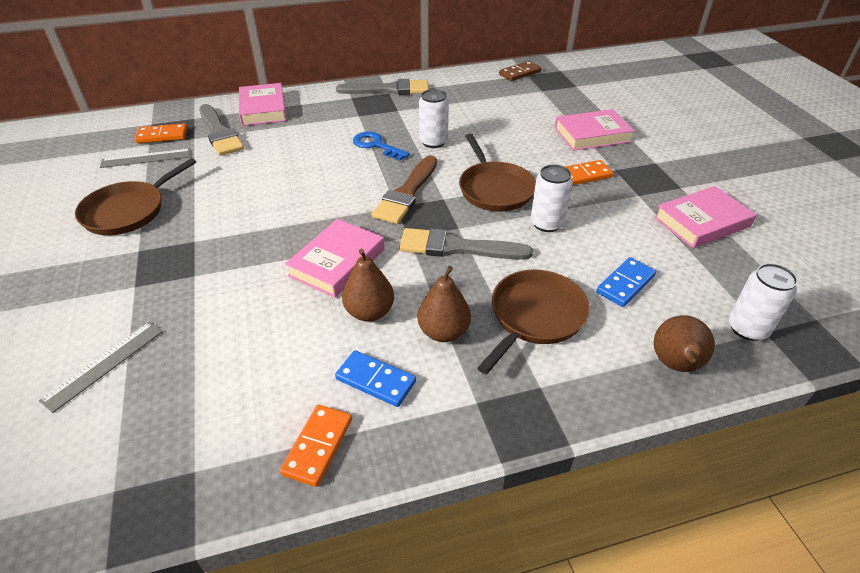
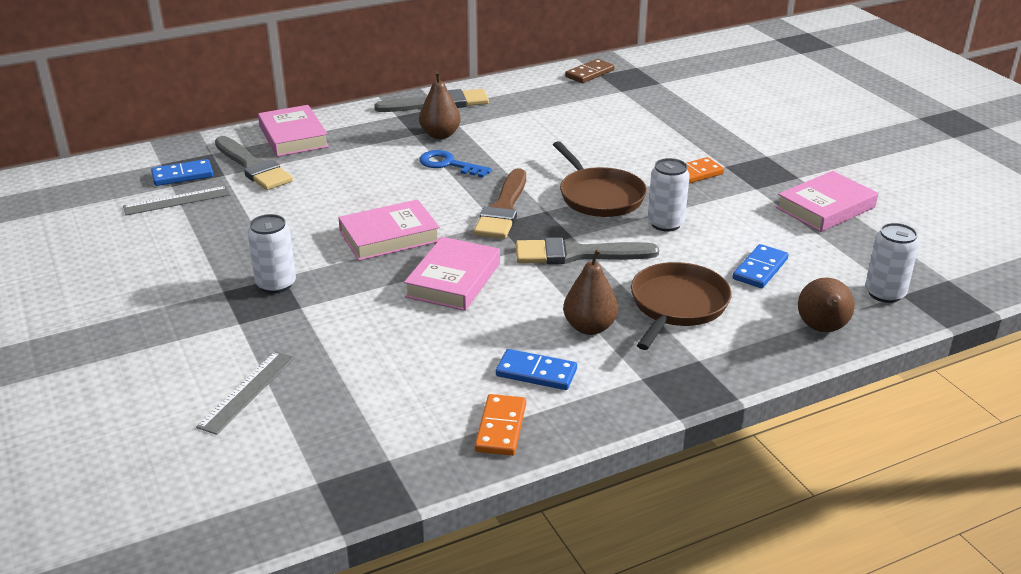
camera: 10 degrees left, 10 degrees down
(128, 211) = (188, 255): brown pan -> none
(162, 135) = (182, 175): orange domino -> blue domino
(369, 312) = (507, 319): brown pear -> brown pear (440, 135)
(433, 142) = (514, 155): white can -> white can (276, 284)
(592, 135) = (691, 133): pink book -> pink book (389, 236)

